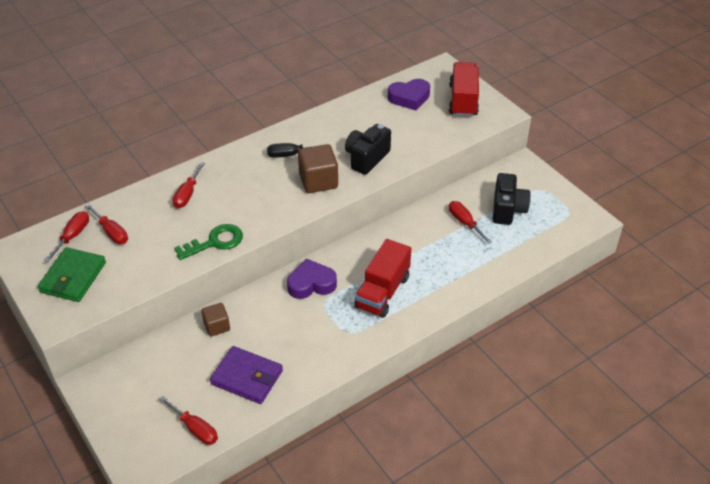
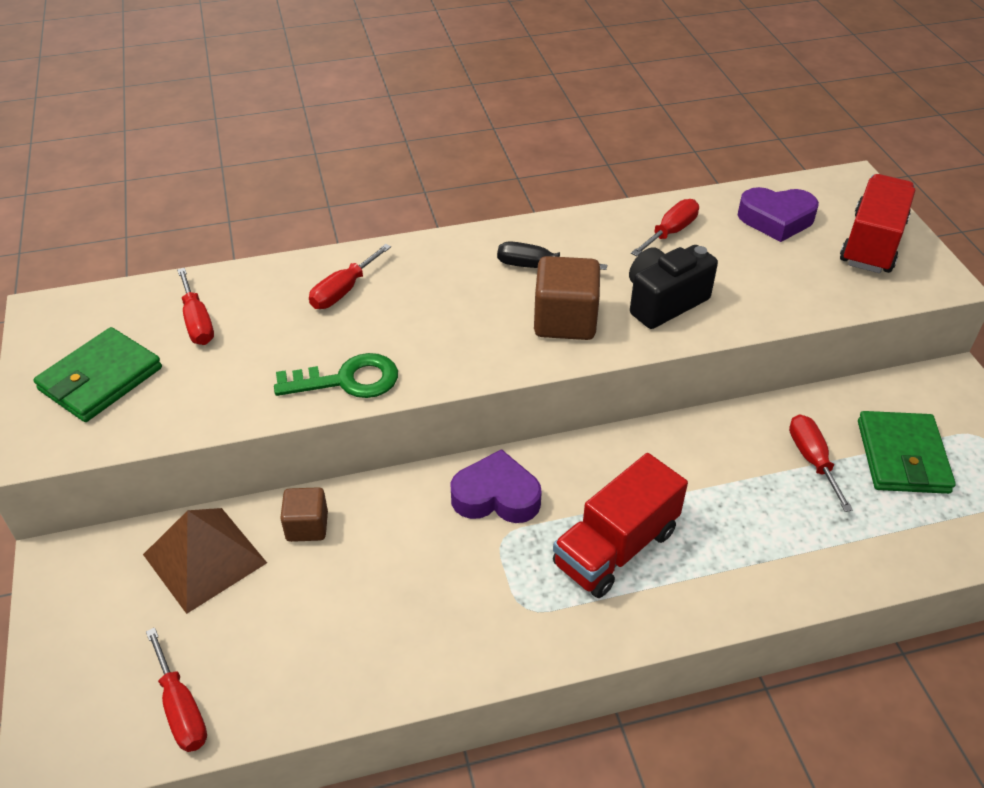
camera: 20 degrees right, 0 degrees up
(73, 236) = (138, 313): red screwdriver -> red screwdriver (670, 232)
(168, 357) = (204, 558): none -> brown pyramid
(247, 377) = (313, 637): purple wallet -> none
(507, 209) = (902, 456): black camera -> green wallet

